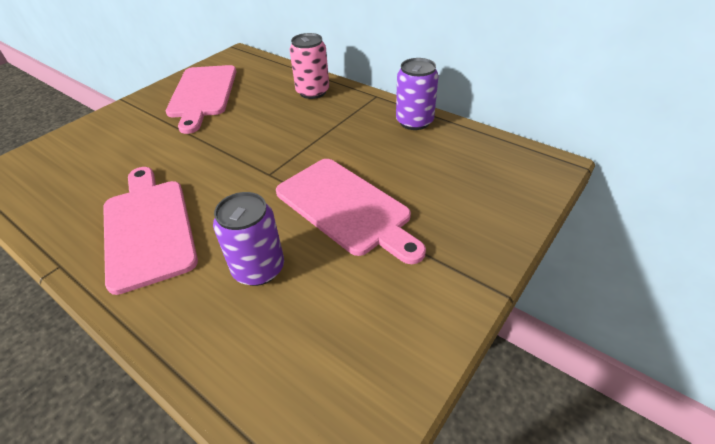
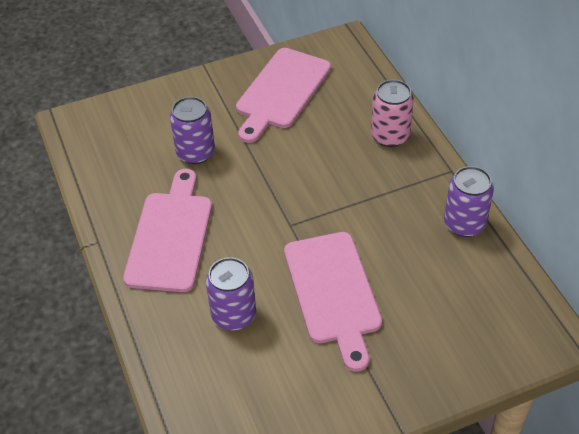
camera: 30 degrees right, 5 degrees up
(142, 155) = (195, 153): none -> purple can

